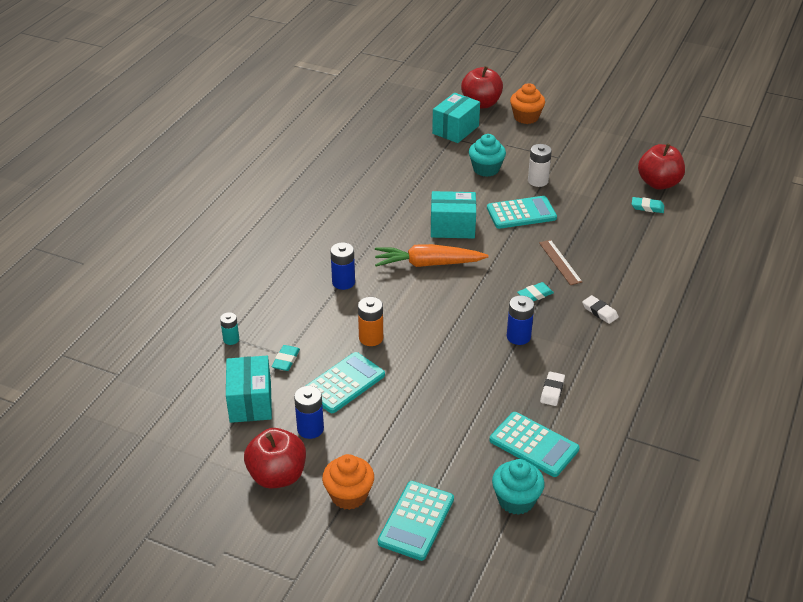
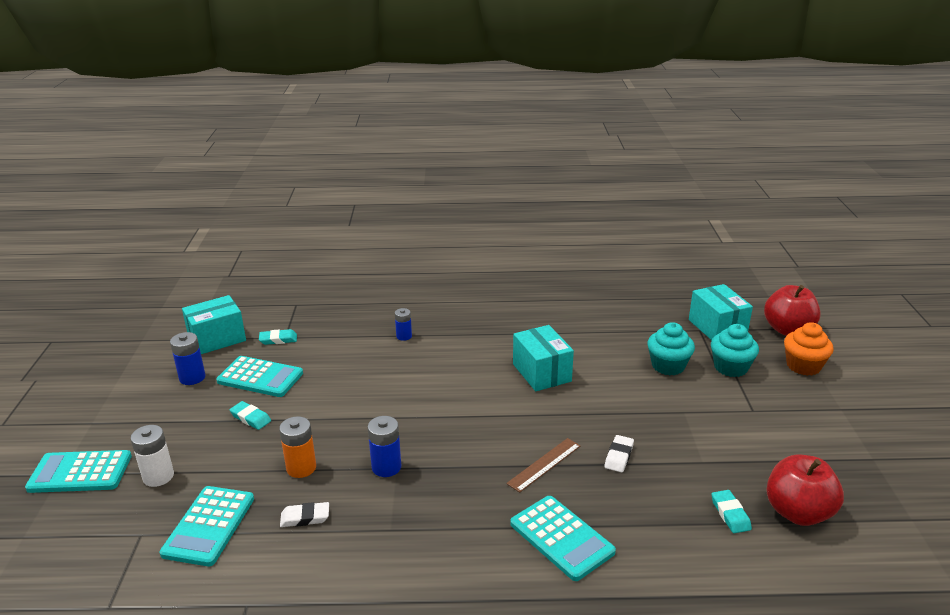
camera: 65 degrees right, 10 degrees down
(231, 339) = (292, 307): turquoise battery -> none
(277, 476) = (128, 378): red apple -> none
(343, 282) = (404, 336): blue battery -> blue battery, size x0.66
(349, 495) = (110, 423): orange cupcake -> none
(371, 338) = (331, 374): orange battery -> orange battery (301, 468)
(428, 264) = (467, 374): orange carrot -> none
(455, 130) = (717, 328): turquoise box -> turquoise box turned 60 degrees clockwise
(516, 500) = (118, 535): turquoise cupcake -> turquoise cupcake (730, 367)
(521, 213) = (611, 411): turquoise calculator -> turquoise calculator (561, 538)
(535, 295) = (468, 460): turquoise eraser -> turquoise eraser (250, 418)
(538, 181) = (686, 407): white battery -> white battery (158, 476)
(599, 312) = (472, 522): white eraser -> white eraser (619, 456)

